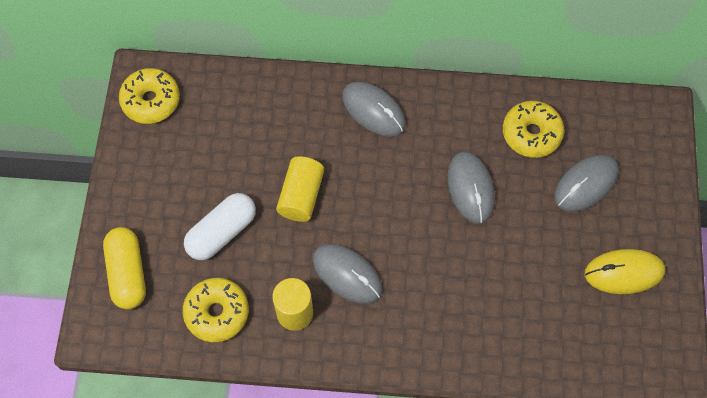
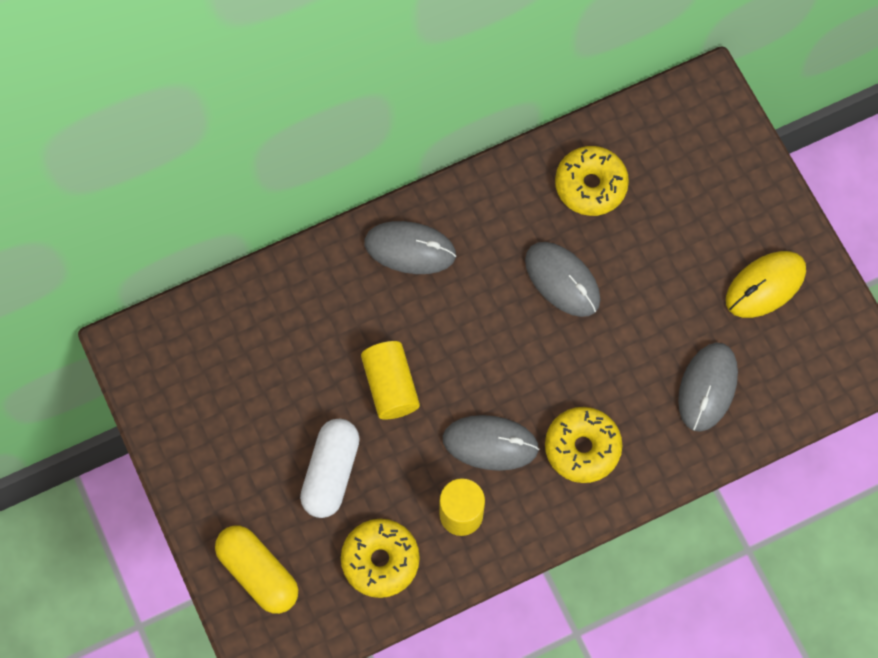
camera: 30 degrees left, 5 degrees up
(151, 101) = (158, 370): yellow donut -> yellow donut (582, 448)
(586, 184) = (676, 211): grey mouse -> grey mouse (707, 387)

